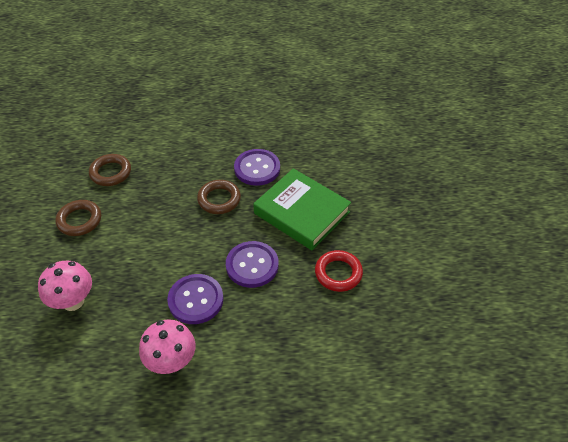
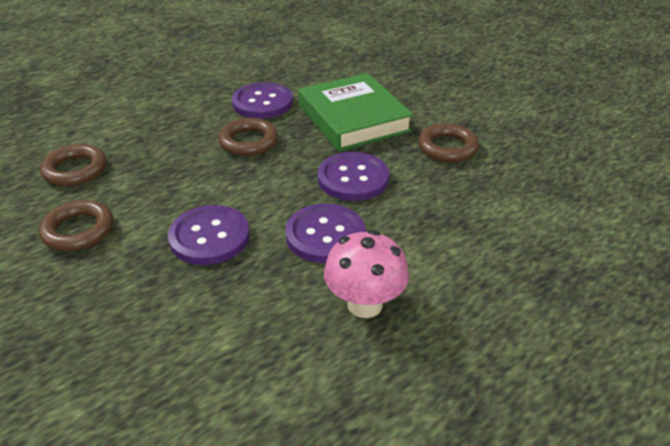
camera: 35 degrees left, 10 degrees down
(73, 301) = (160, 313): pink mushroom -> none
(136, 264) = (209, 237): none -> purple button
(301, 213) = (353, 118): green book -> green book turned 60 degrees clockwise
(338, 273) = (447, 147): red ring -> brown ring

